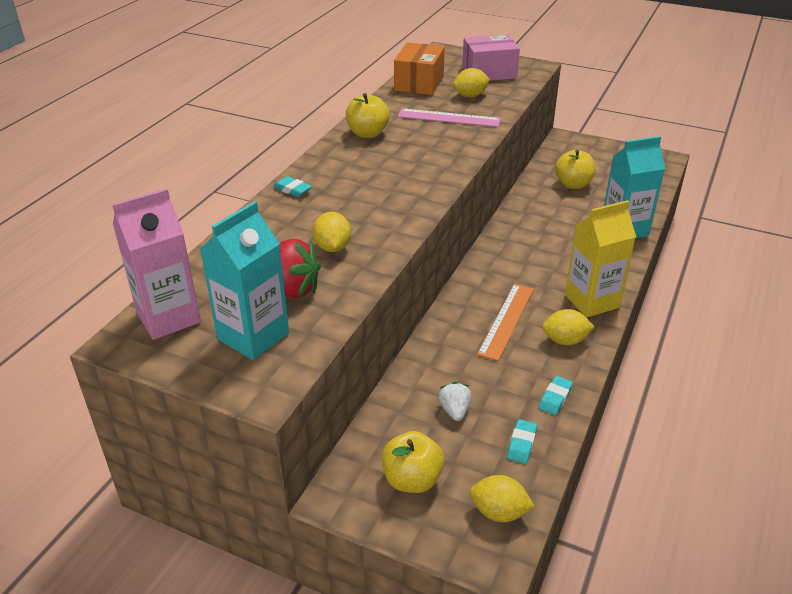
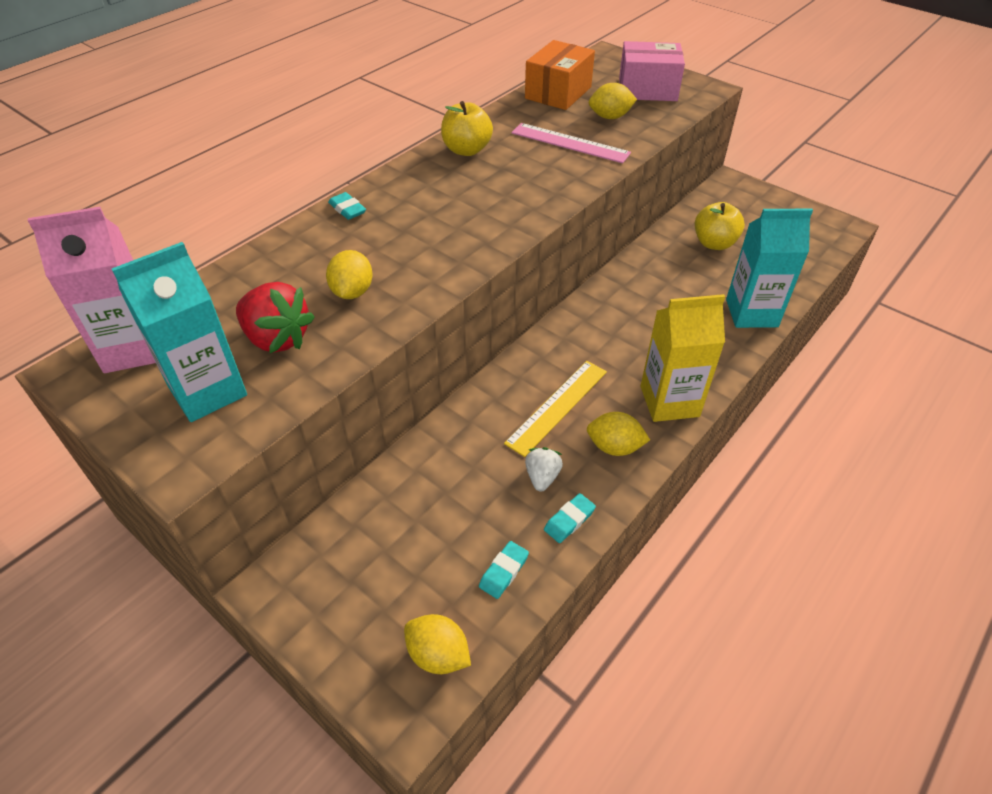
camera: 15 degrees right, 10 degrees up
(412, 480) = (361, 587): yellow apple -> none
(454, 410) = (447, 510): white strawberry -> white strawberry (542, 477)
(506, 320) = (557, 406): orange ruler -> yellow ruler

